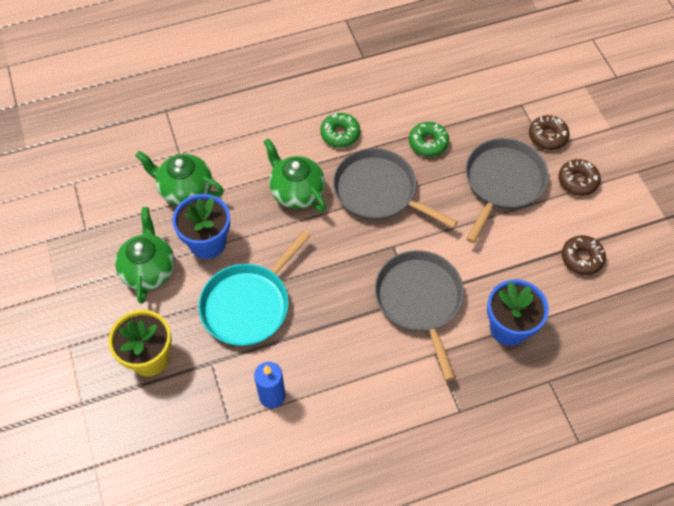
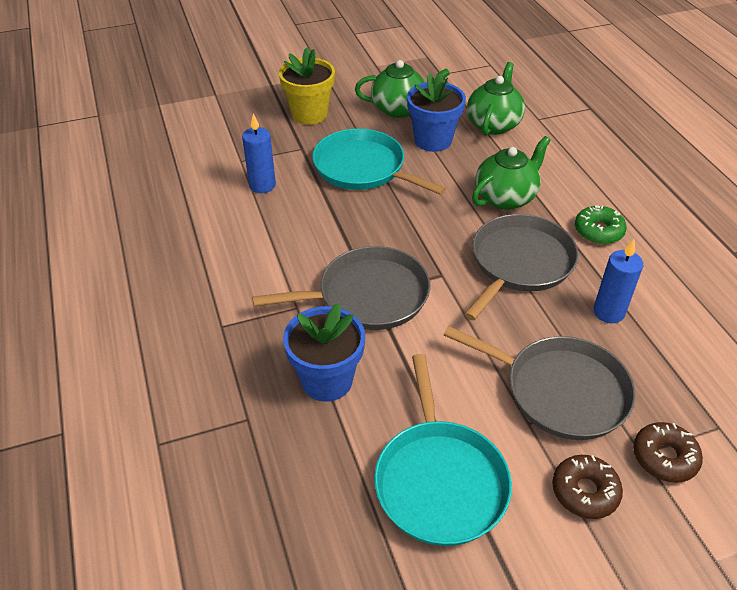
camera: 90 degrees right, 15 degrees down
(428, 143) = (608, 312): green donut -> blue candle
(582, 258) = (439, 480): brown donut -> turquoise pan

